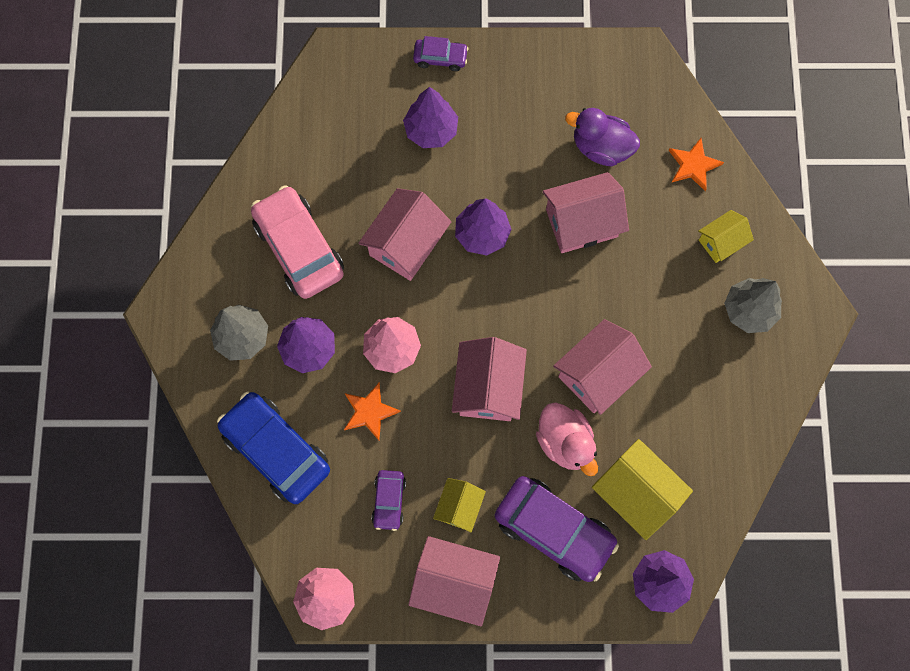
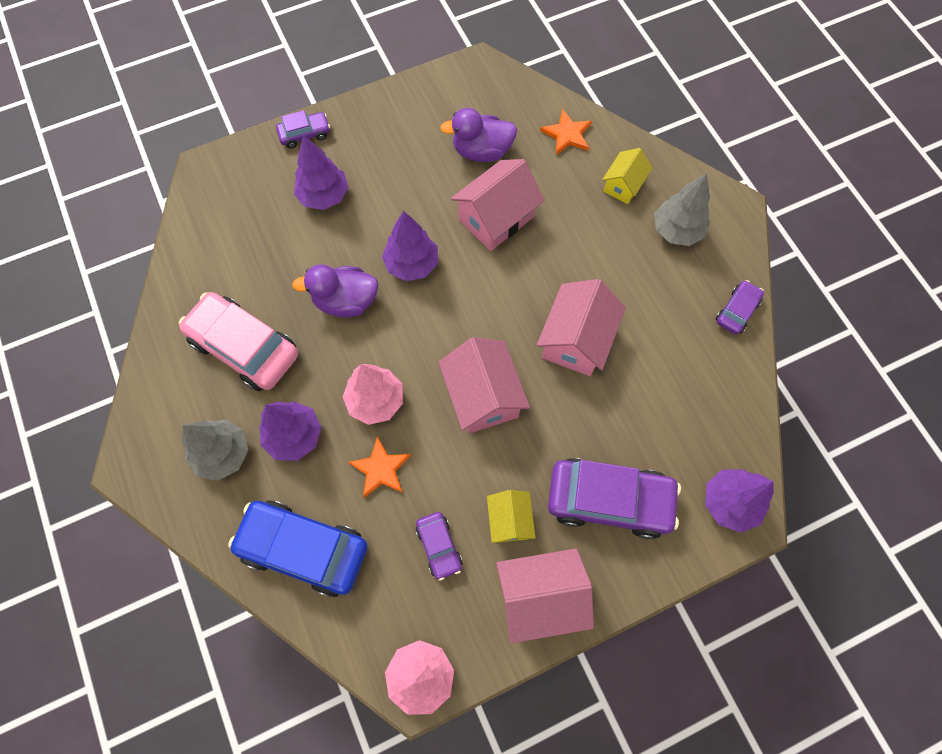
camera: 25 degrees left, 5 degrees down
(406, 244) = (346, 301): pink house -> purple duck
(565, 442) = (578, 414): pink duck -> none
(636, 493) = (665, 431): yellow house -> none
(763, 414) = (736, 311): none -> purple car

